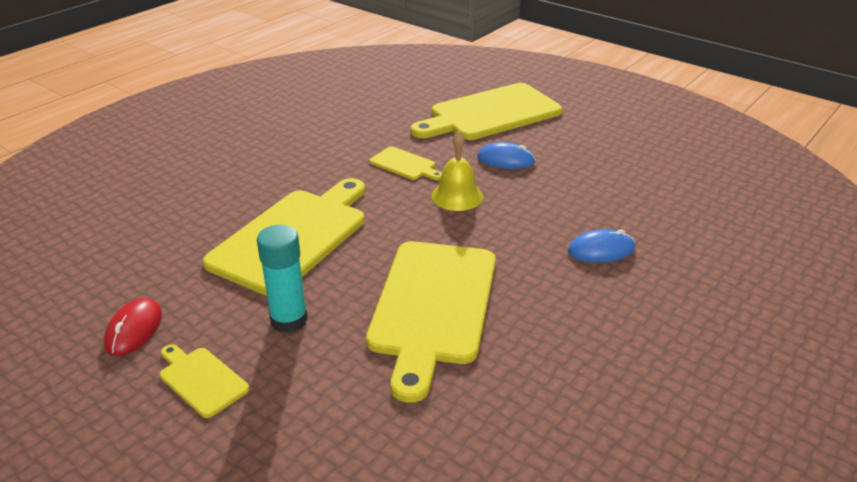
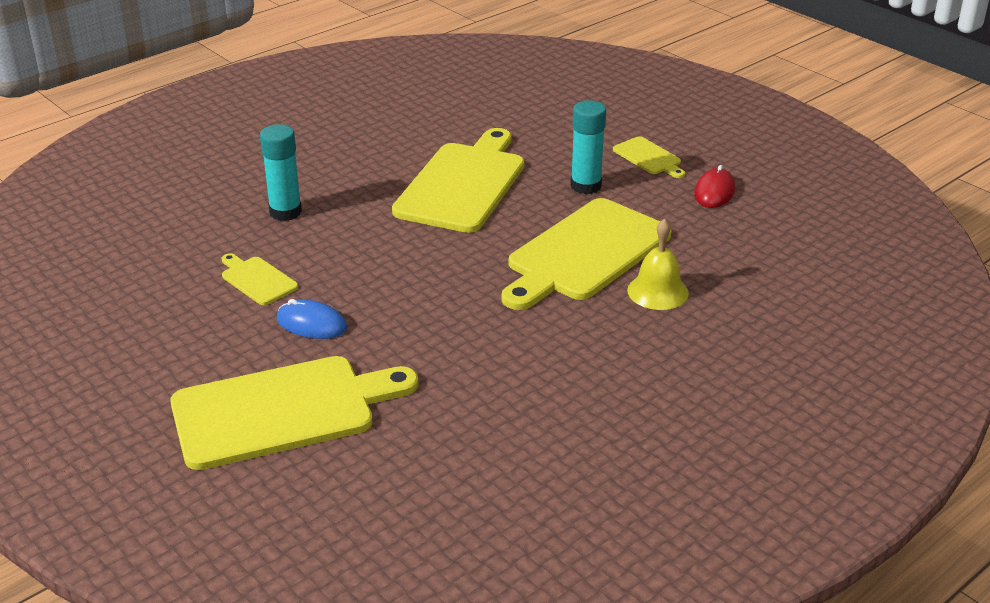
camera: 170 degrees left, 0 degrees up
(405, 165) = (443, 330): yellow cutting board -> yellow cutting board (257, 279)
(457, 196) = (397, 280): yellow bell -> yellow bell (657, 291)
(601, 250) = (285, 212): blue mouse -> turquoise glue stick

